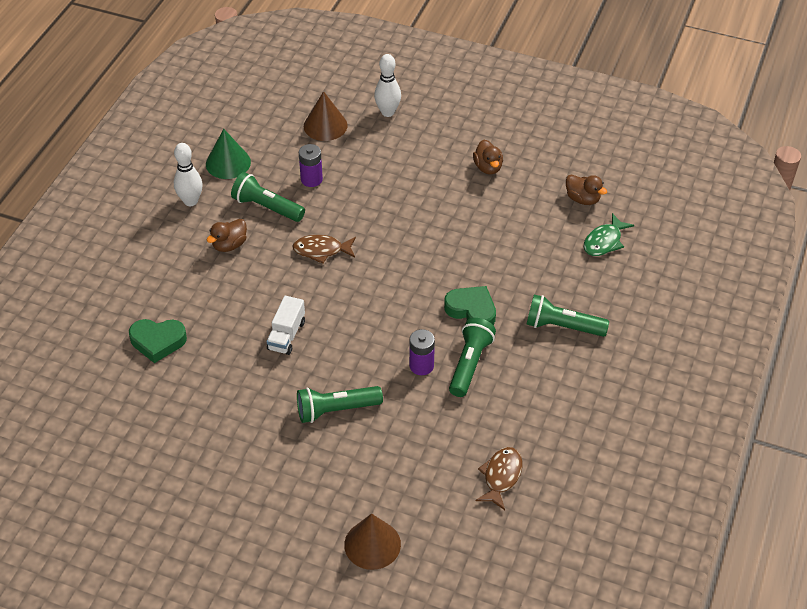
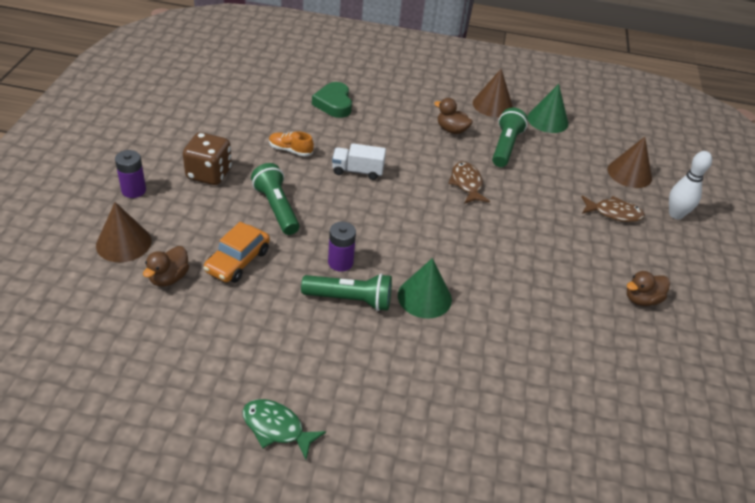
camera: 75 degrees right, 5 degrees down
(190, 201) = (492, 105): white bowling pin -> brown cone
(240, 390) = (290, 150): none -> orange shoe
(269, 467) = (209, 174): none -> brown dice
(311, 179) = (553, 170): purple battery -> purple battery (133, 190)
(410, 447) = (237, 261): none -> orange car
(471, 310) = (424, 297): green heart -> green cone
(501, 476) = (203, 334): brown fish -> brown fish (614, 213)
(562, 326) = (424, 380): green flashlight -> none
(582, 199) = (638, 394): brown duck -> brown duck (169, 278)
(604, 241) = (577, 419): green fish -> green fish (276, 428)

